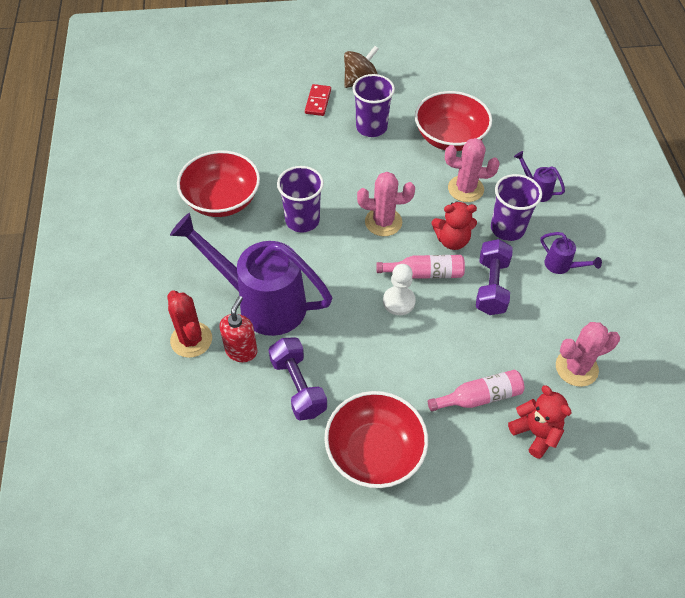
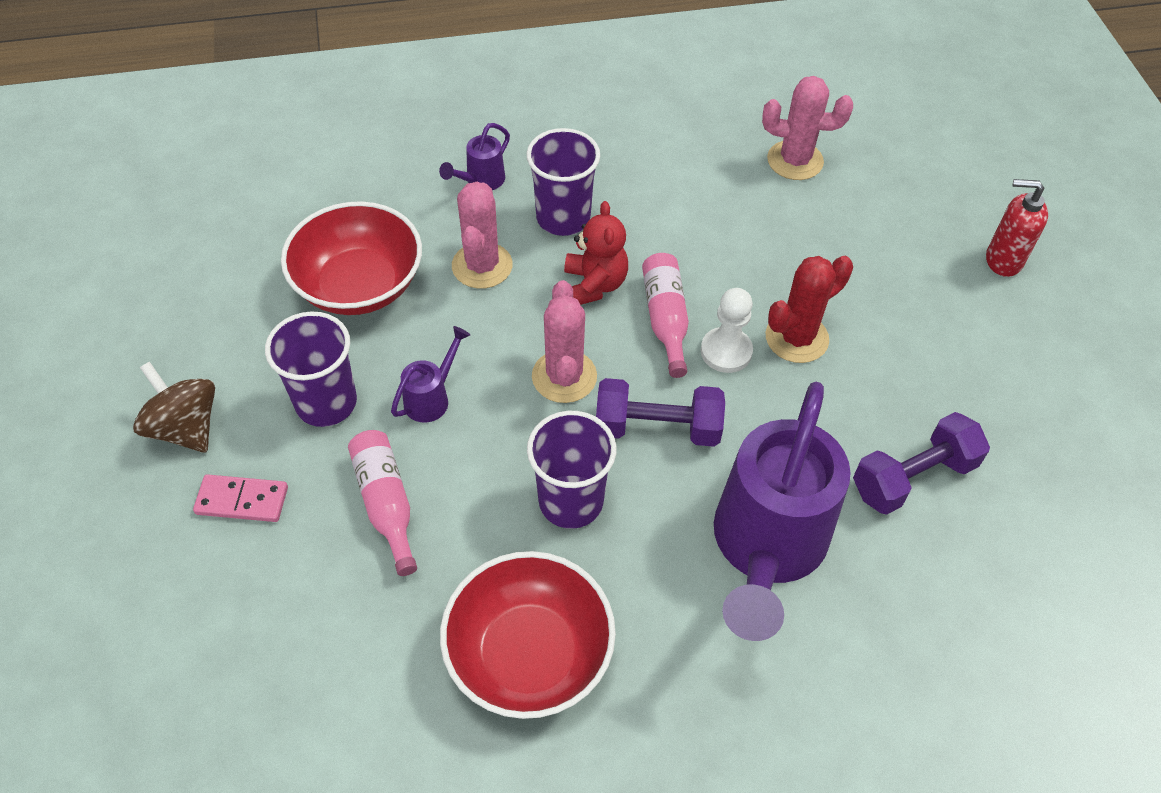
camera: 95 degrees left, 0 degrees up
(191, 340) = (868, 655): red cactus -> red cactus (796, 338)
(241, 351) = (870, 568): red soap dispenser -> red soap dispenser (1003, 260)
(318, 101) = (242, 500): red domino -> pink domino
(374, 452) = (987, 374): red bowl -> none
(479, 397) = (866, 259): pink bottle -> pink bottle (386, 503)
(491, 286) = (677, 240): purple dumbbell -> purple dumbbell (657, 428)
(535, 433) = (902, 205): red teddy bear -> none
(562, 266) = (628, 162): purple watering can -> purple watering can (432, 397)
(576, 368) = (795, 160): pink cactus -> pink cactus turned 60 degrees counterclockwise

